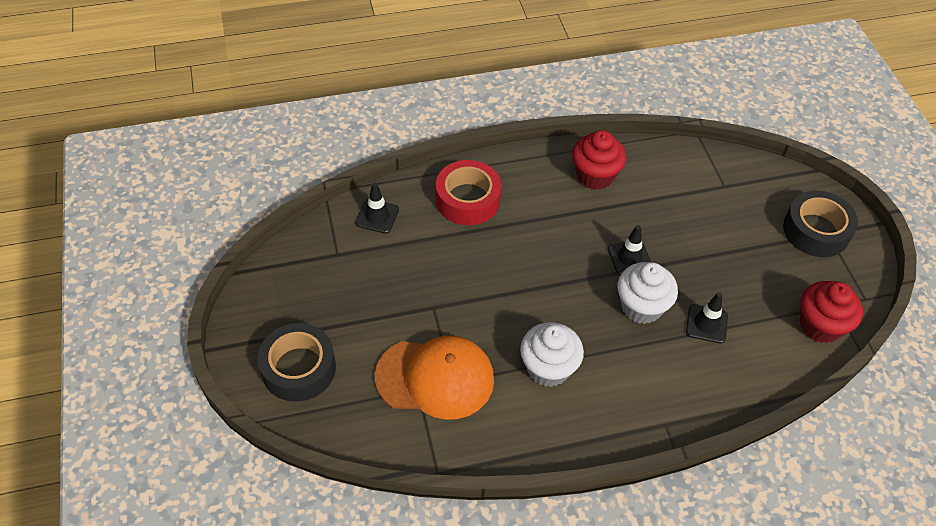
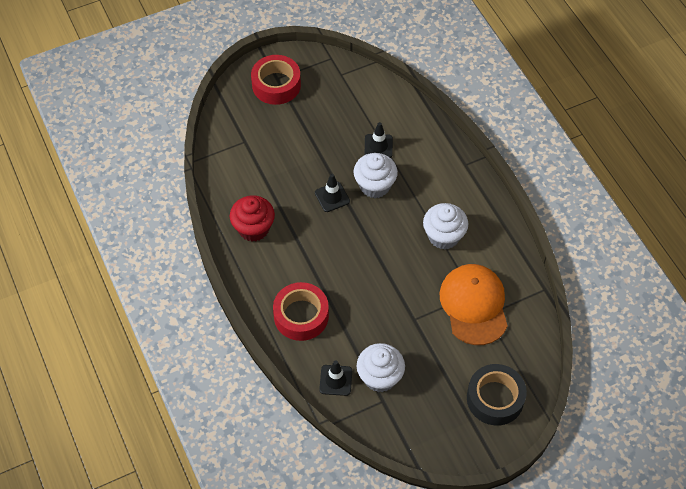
camera: 100 degrees left, 5 degrees up
(367, 257) = (380, 377): none -> white cupcake
(816, 231) = (276, 85): black tape -> red tape
(820, 325) = (361, 83): red cupcake -> none

